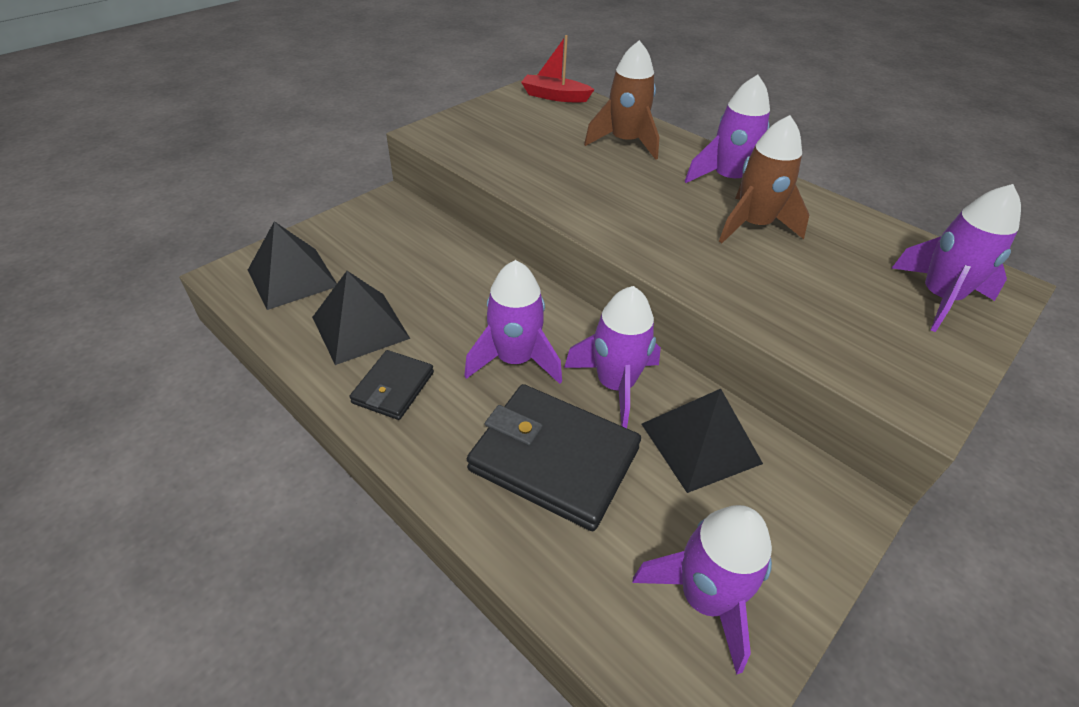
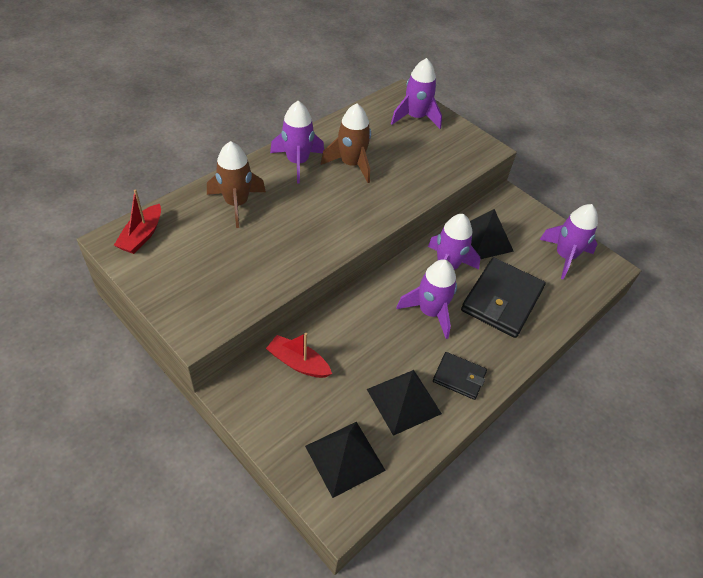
camera: 90 degrees left, 5 degrees up
(425, 240) = (298, 363): none -> red boat

